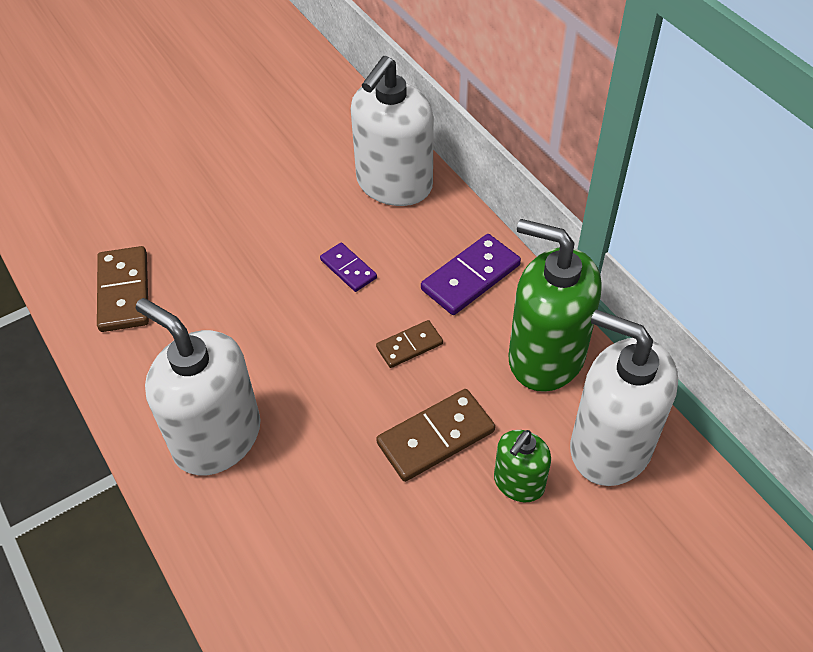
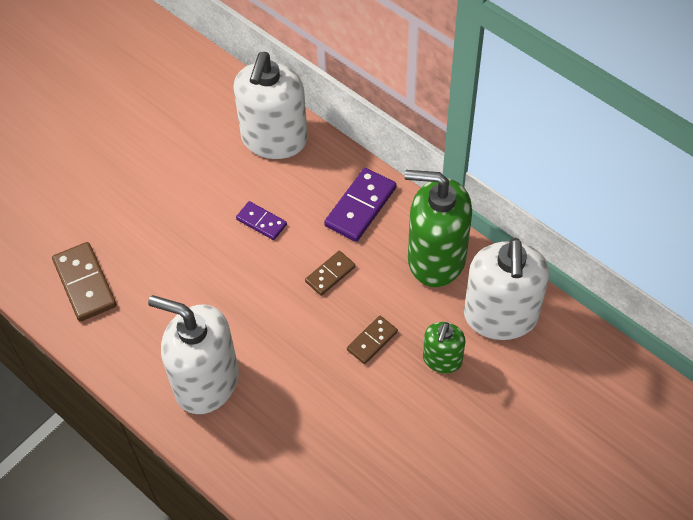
camera: 15 degrees left, 5 degrees up
(436, 437) = (372, 341): brown domino -> brown domino, size x0.60
(610, 446) = (500, 316): white soap dispenser -> white soap dispenser turned 105 degrees counterclockwise

